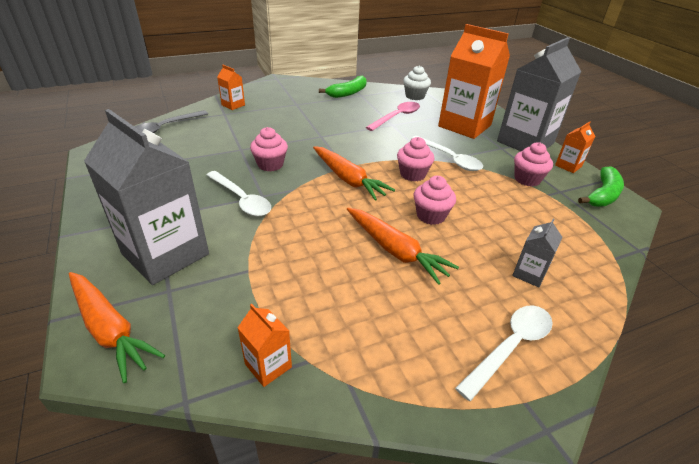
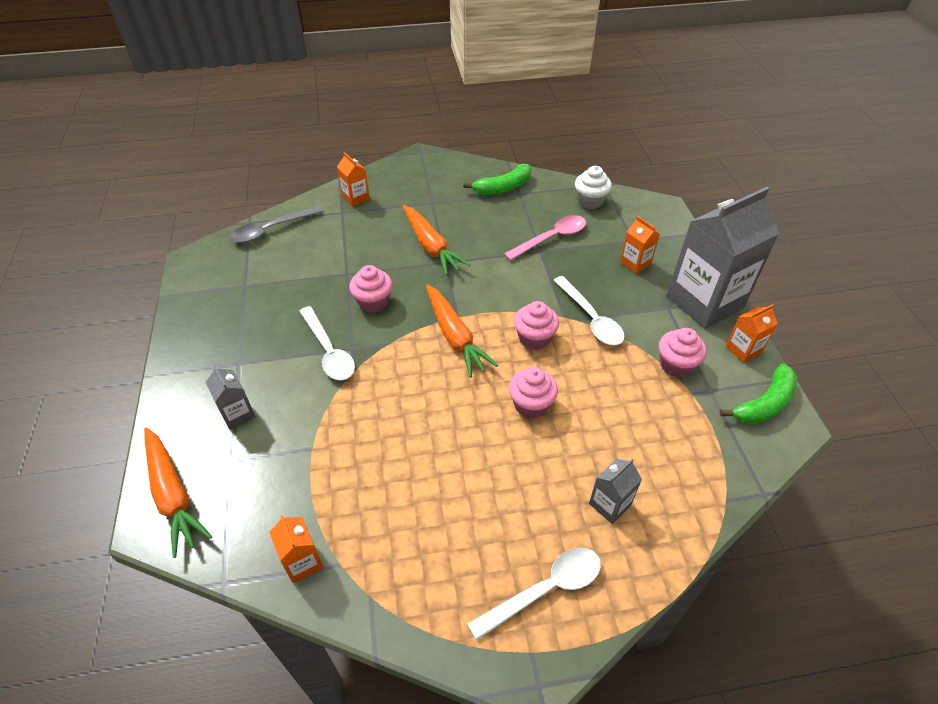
camera: 15 degrees right, 10 degrees up
(165, 254) = (237, 414): grey carton -> grey carton, size x0.43
(395, 251) = (472, 448): orange carrot -> orange carrot (431, 246)
(464, 126) = (635, 263): orange carton -> orange carton, size x0.43

